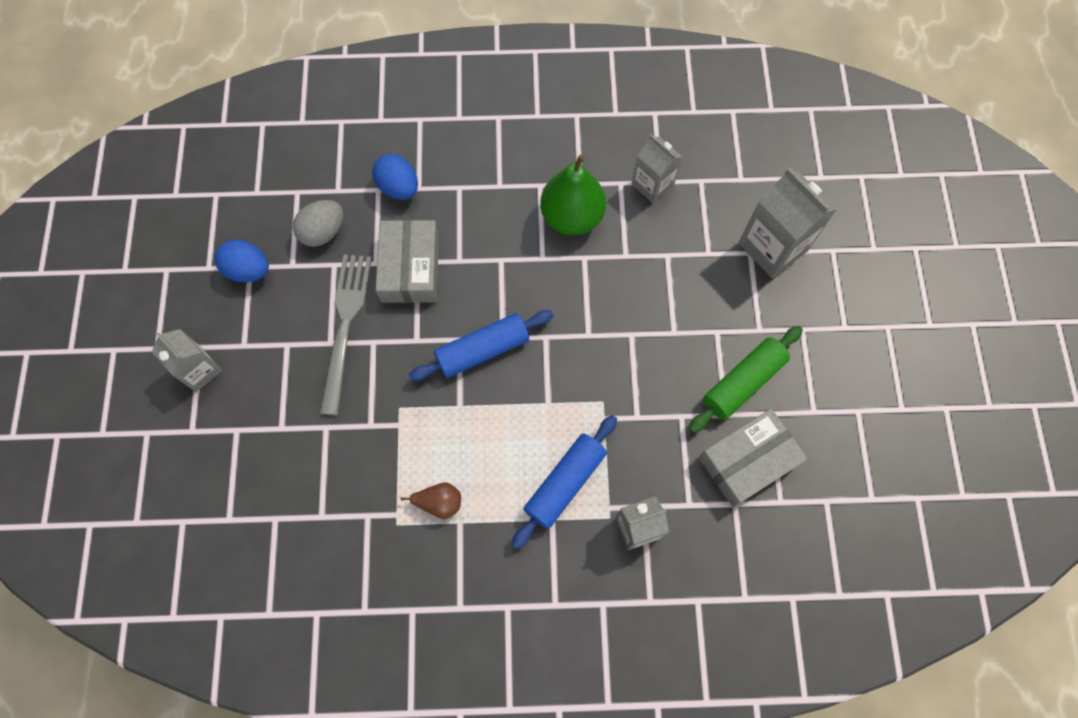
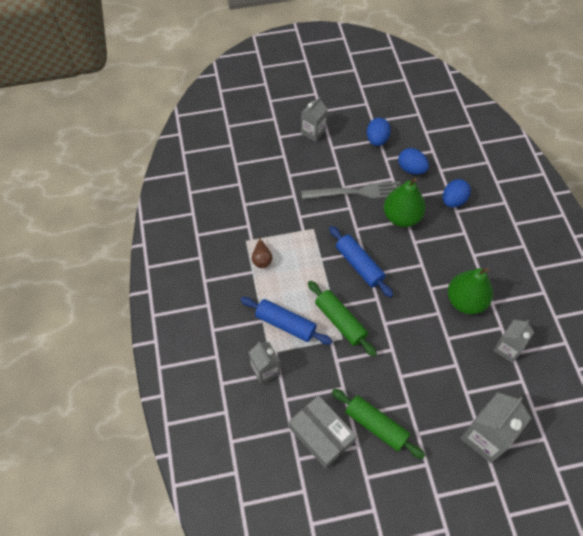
camera: 80 degrees right, 10 degrees down
(323, 232) = (411, 169): grey egg -> blue egg
(410, 268) = (401, 217): grey box -> green pear
(574, 398) = (340, 321): none -> green rolling pin

